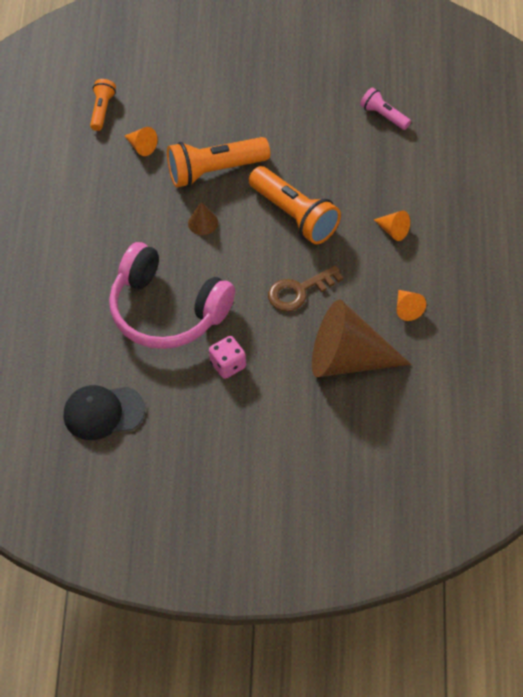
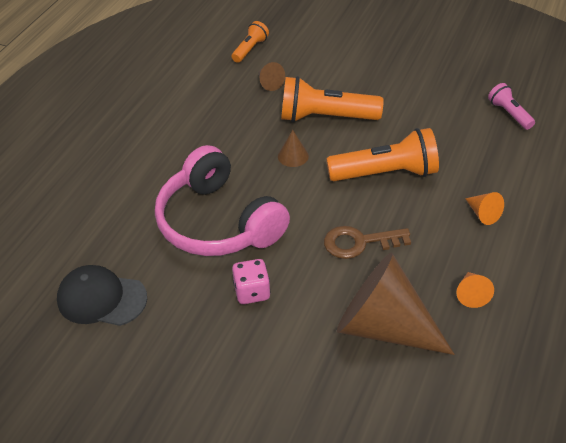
camera: 20 degrees right, 10 degrees down
(141, 146) = (269, 83): orange cone -> brown cone
(295, 215) = (386, 173): orange flashlight -> orange flashlight turned 75 degrees counterclockwise

